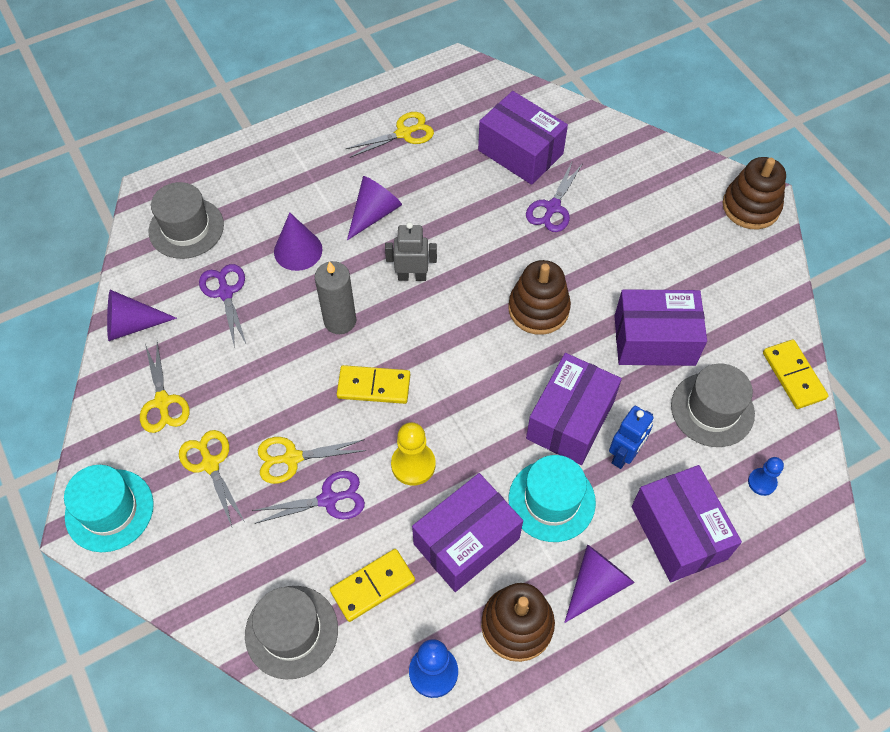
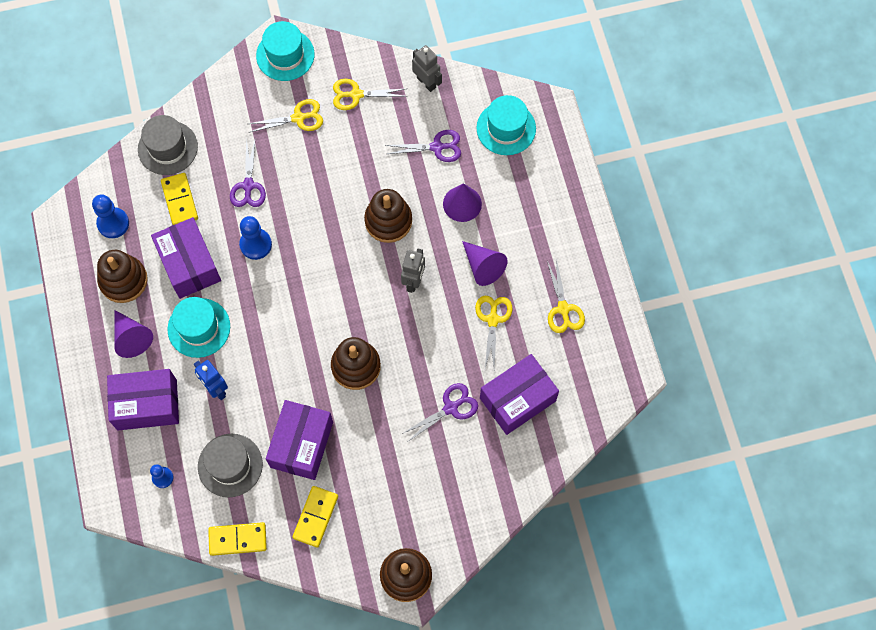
camera: 105 degrees right, 10 degrees up
(132, 325) = (426, 82): purple cone -> grey robot
(186, 228) = (506, 128): grey hat -> turquoise hat
(292, 458) = (286, 169): yellow scissors -> yellow scissors (493, 319)
(340, 321) = (388, 221): grey candle -> brown stacking toy
(374, 386) = (325, 232): yellow domino -> yellow domino (316, 517)
(413, 464) = (255, 244): yellow pawn -> blue pawn
(552, 207) = (451, 408): purple scissors -> purple scissors turned 105 degrees clockwise
(570, 420) = (255, 360): purple box -> none

